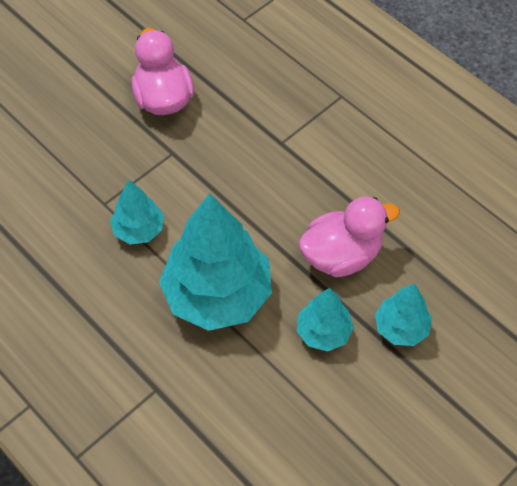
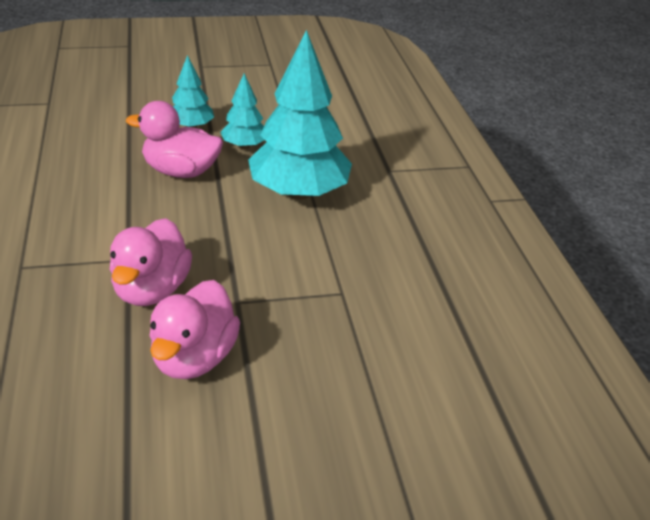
camera: 150 degrees left, 20 degrees down
(139, 230) = (325, 258): turquoise tree -> none
(238, 128) = (152, 290): none -> pink duck

